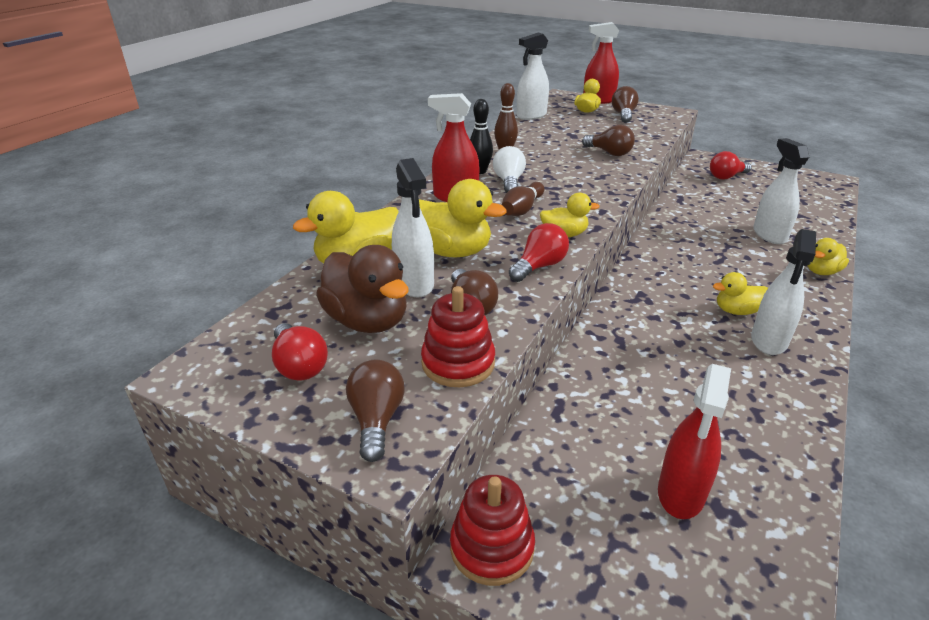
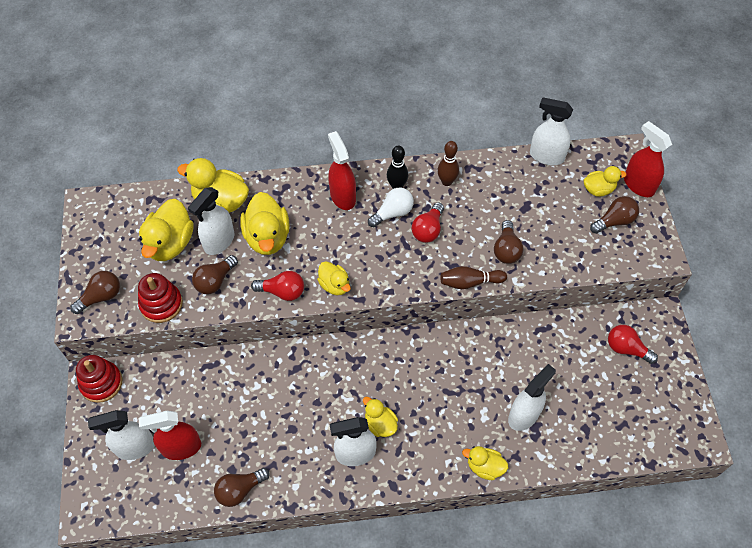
camera: 55 degrees right, 25 degrees up
(299, 365) = (118, 241): red light bulb -> red light bulb (428, 230)
(367, 321) = (170, 244): brown duck -> yellow duck
(522, 209) = (354, 244): brown bowling pin -> brown bowling pin (470, 282)
(650, 553) = (135, 447): none -> white spray bottle
(786, 457) = (240, 490): none -> brown light bulb

